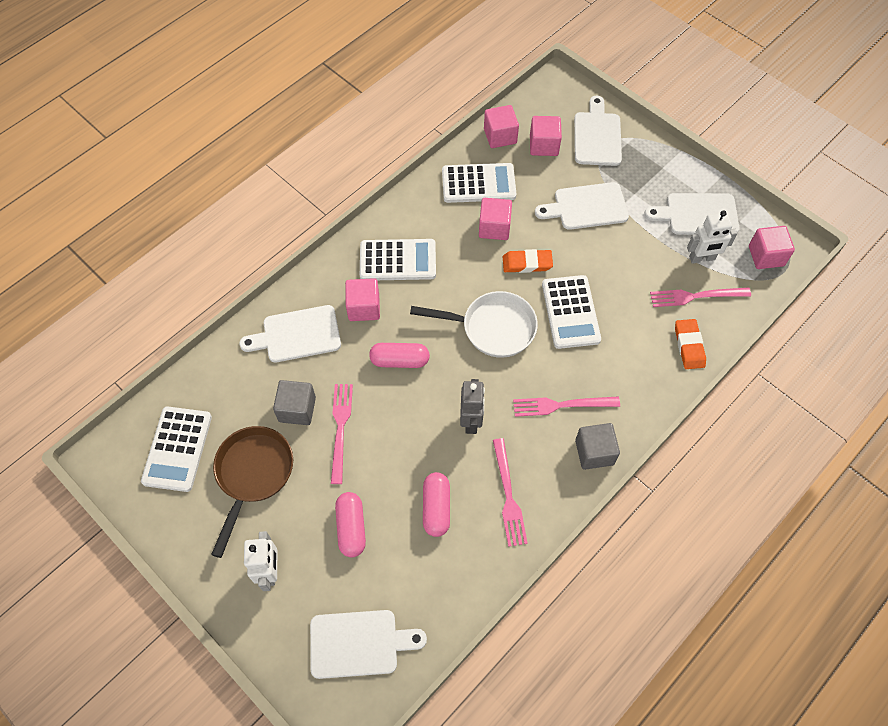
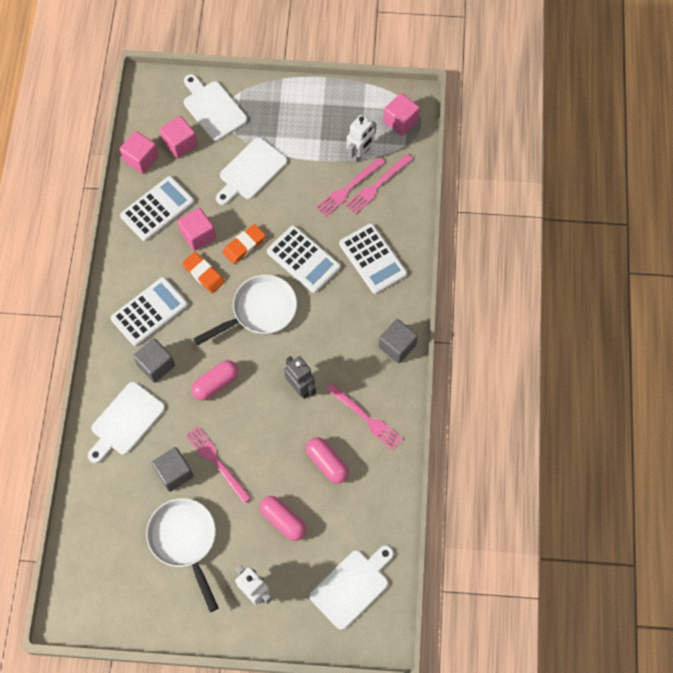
camera: 40 degrees left, 5 degrees up
(177, 449) = (114, 567): white calculator -> white calculator (372, 259)
(253, 475) = (185, 541): brown pan -> white pan
(364, 308) = (156, 365): pink cube -> grey cube
(561, 405) = (350, 330): pink fork -> pink fork (348, 188)
(689, 346) = (400, 225): orange eraser -> orange eraser (203, 274)
(697, 214) = (332, 122): white cutting board -> none

